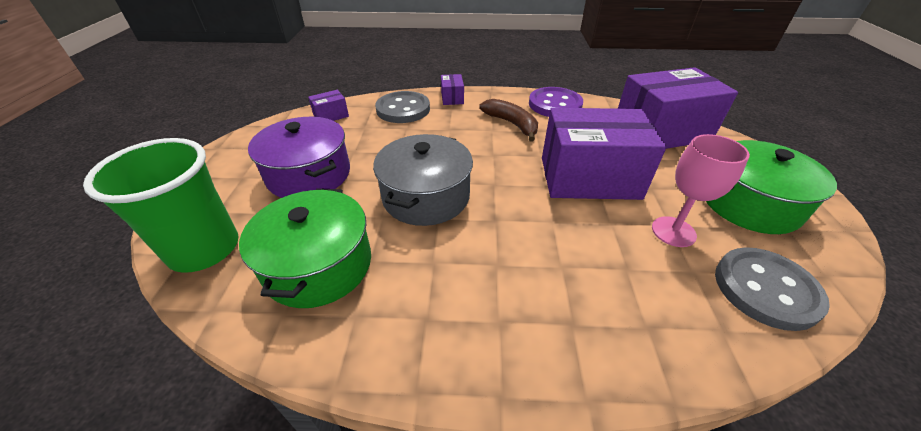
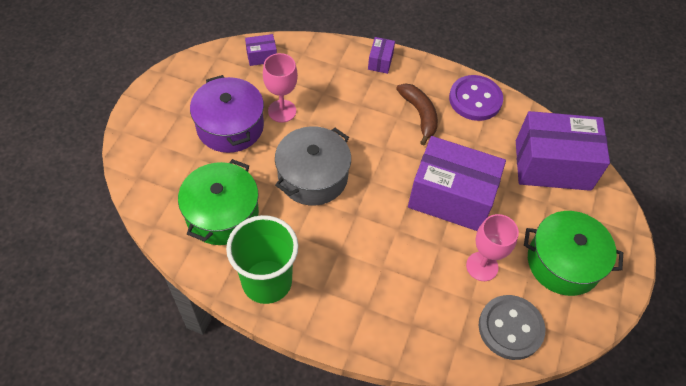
camera: 15 degrees right, 15 degrees up
(204, 249) = (150, 177): green cup -> green cup (267, 281)
(367, 150) = (282, 111): none -> pink goblet
(403, 109) = (328, 65): grey button -> none

